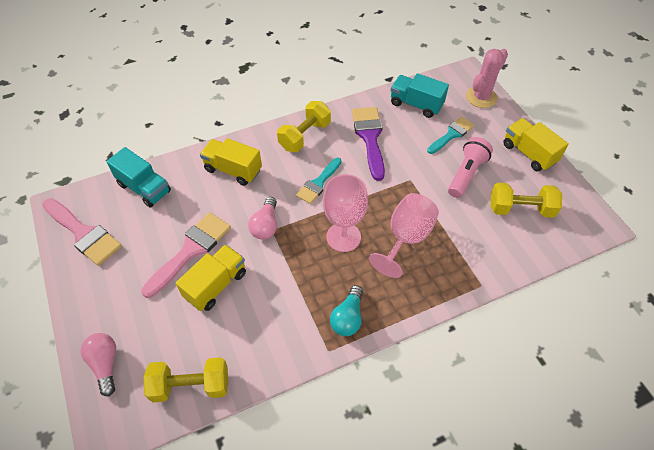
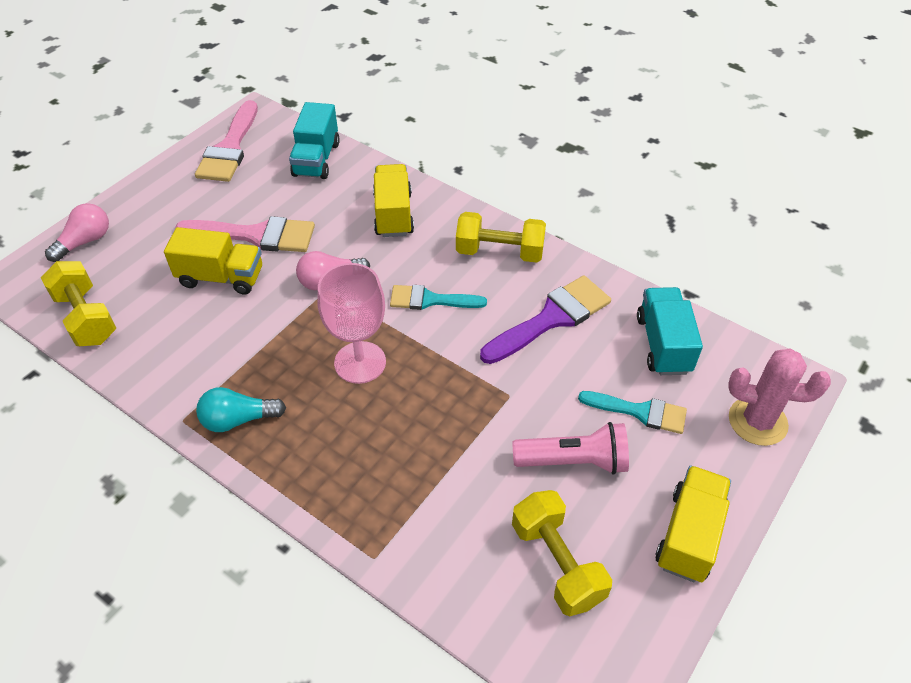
camera: 60 degrees right, 5 degrees down
(406, 238) = (401, 431): pink goblet -> none

